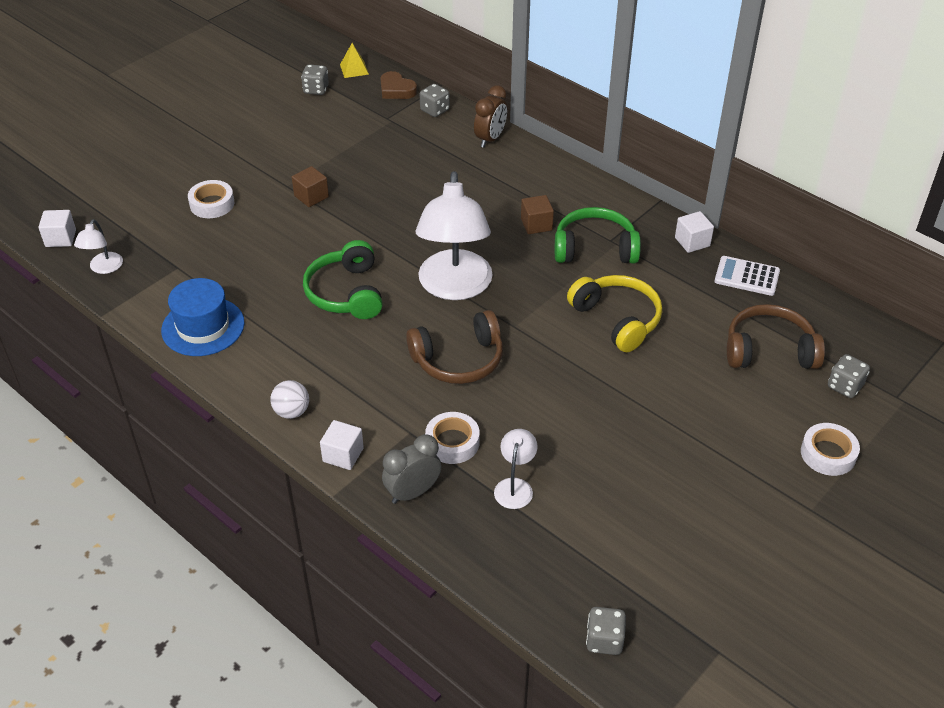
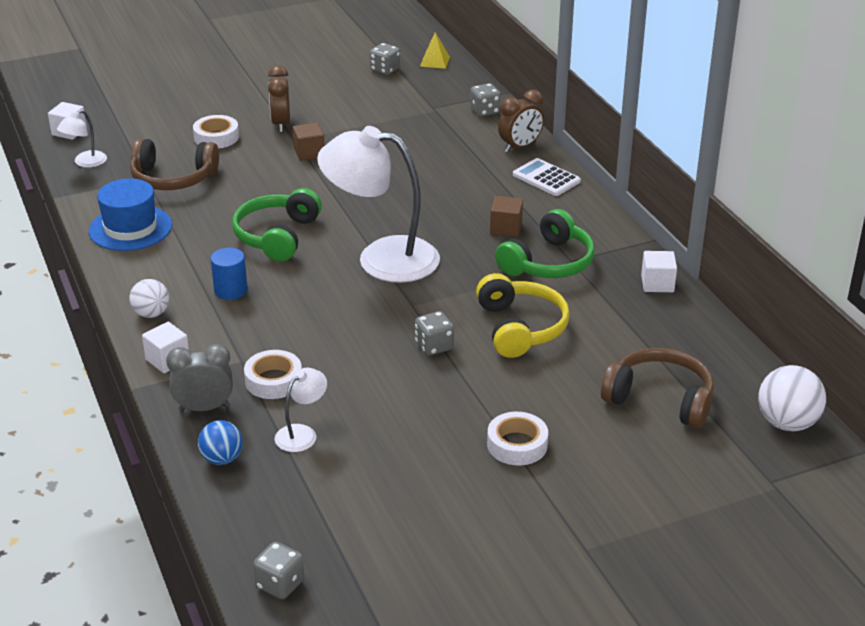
camera: 25 degrees right, 10 degrees down
(262, 173) = (281, 124): none -> brown clock
(346, 363) = (230, 290): none -> blue cylinder
(396, 90) = (461, 86): brown heart -> none
(454, 287) = (381, 258): white lamp -> white lamp turned 75 degrees clockwise
(459, 360) = (335, 317): brown headphones -> brown headphones (173, 178)
(466, 537) = (222, 459): none -> blue ball
(595, 248) = (548, 263): green headphones -> green headphones turned 105 degrees clockwise
(747, 276) = (691, 329): white calculator -> white calculator (546, 178)
(828, 454) = (647, 507): white tape -> white tape (517, 445)
(845, 386) = (718, 454): grey dice -> grey dice (434, 346)
(872, 340) = (787, 423): none -> white ball

